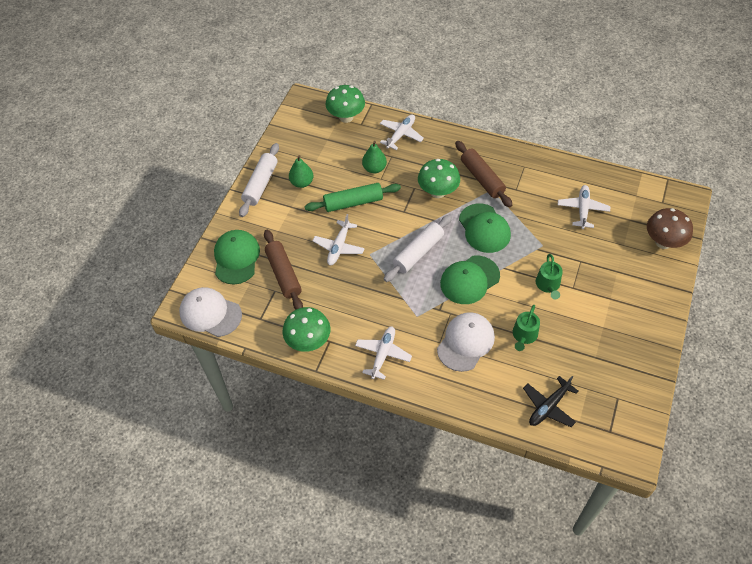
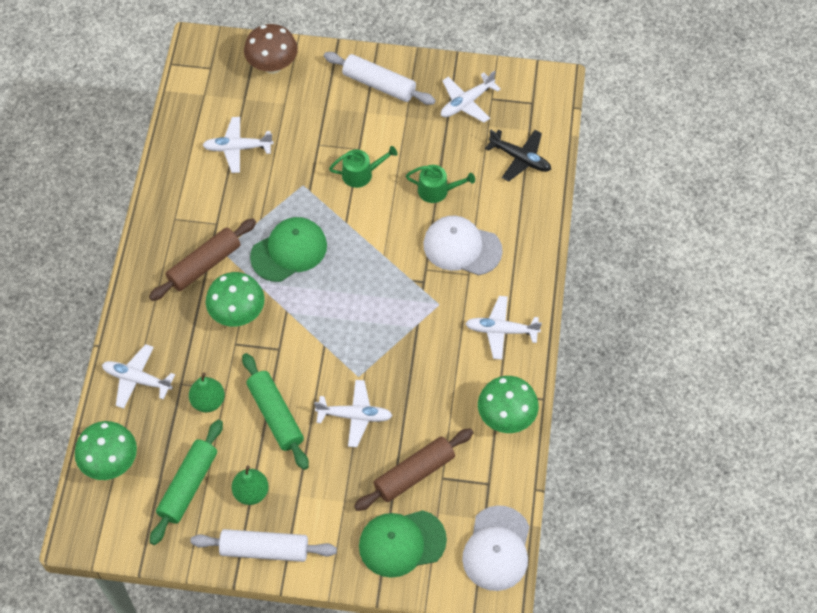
camera: 105 degrees left, 5 degrees up
(317, 152) = (188, 485): none -> green rolling pin
(418, 252) = (343, 319): white rolling pin -> white rolling pin (379, 84)
(469, 280) = (372, 256): green cap -> none
(614, 376) = (466, 102): none -> white plane

